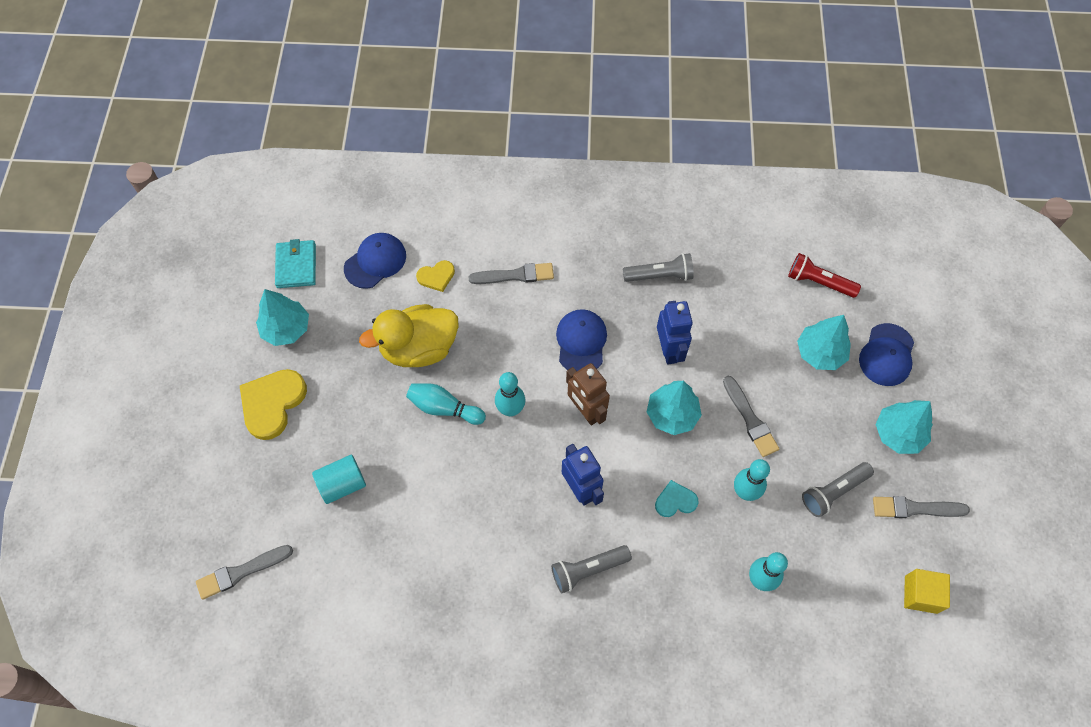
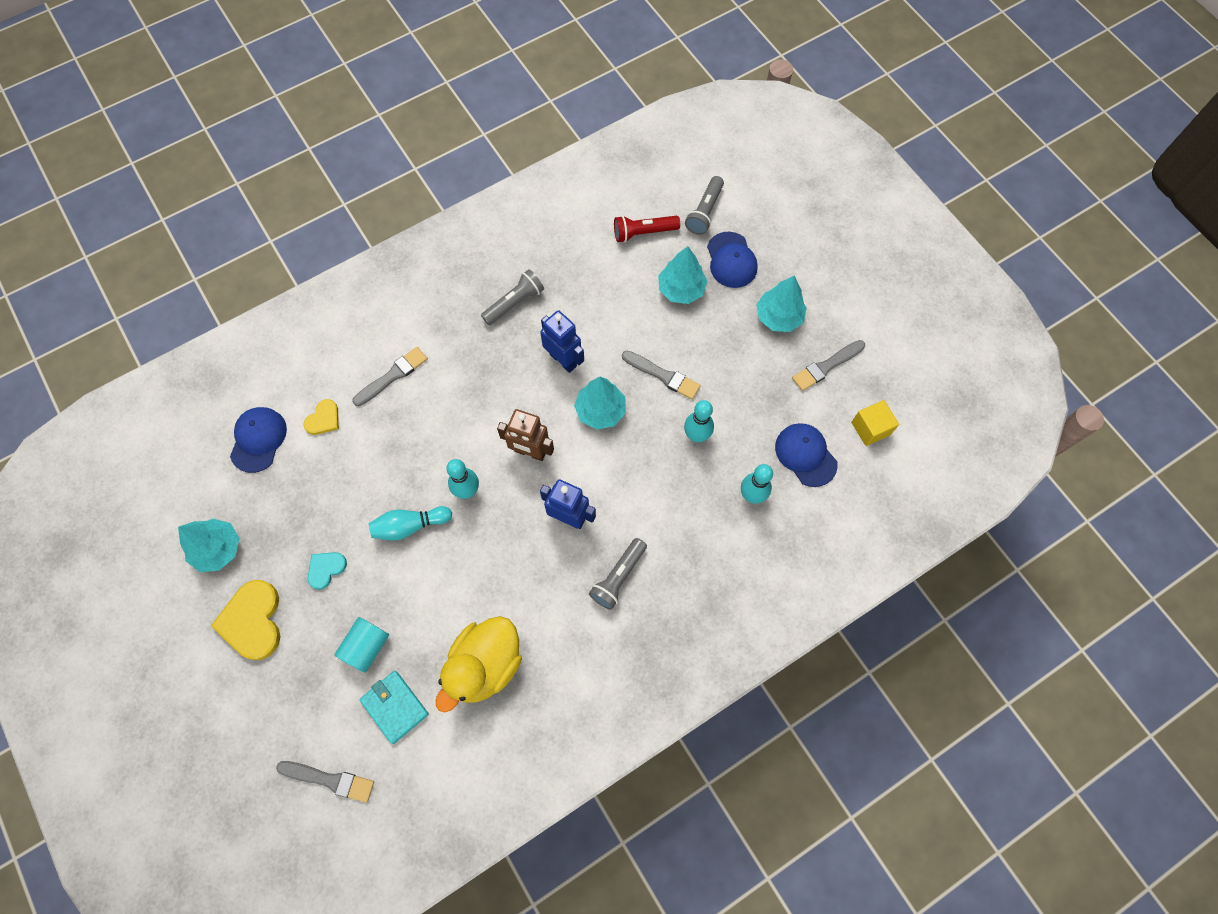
camera: 35 degrees left, 5 degrees up
(241, 572) = (330, 780): grey brush -> grey brush turned 105 degrees counterclockwise
(296, 266) = (186, 488): turquoise wallet -> turquoise wallet (395, 707)
(419, 348) = (352, 490): yellow duck -> yellow duck (485, 665)
(581, 342) = (487, 397): blue cap -> blue cap (805, 455)
(675, 501) = (649, 477): turquoise heart -> turquoise heart (326, 569)
(833, 492) = (761, 392): grey flashlight -> grey flashlight (704, 212)

